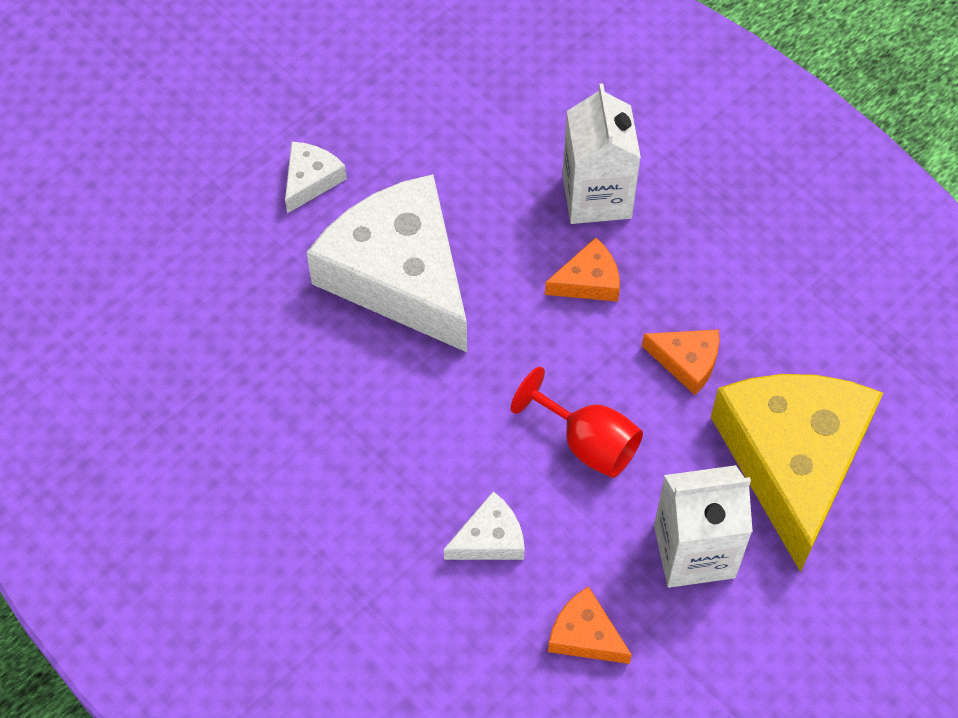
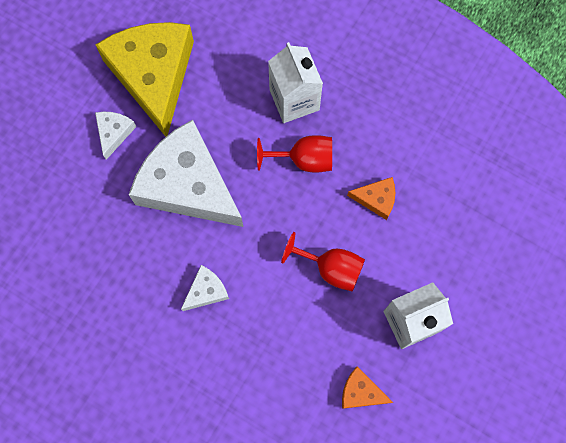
camera: 15 degrees left, 15 degrees up
(490, 538) = (289, 345): white cheese -> white cheese (206, 291)
(588, 281) = (304, 159): orange cheese -> red goblet
(793, 461) = (454, 248): yellow cheese -> yellow cheese (153, 75)

